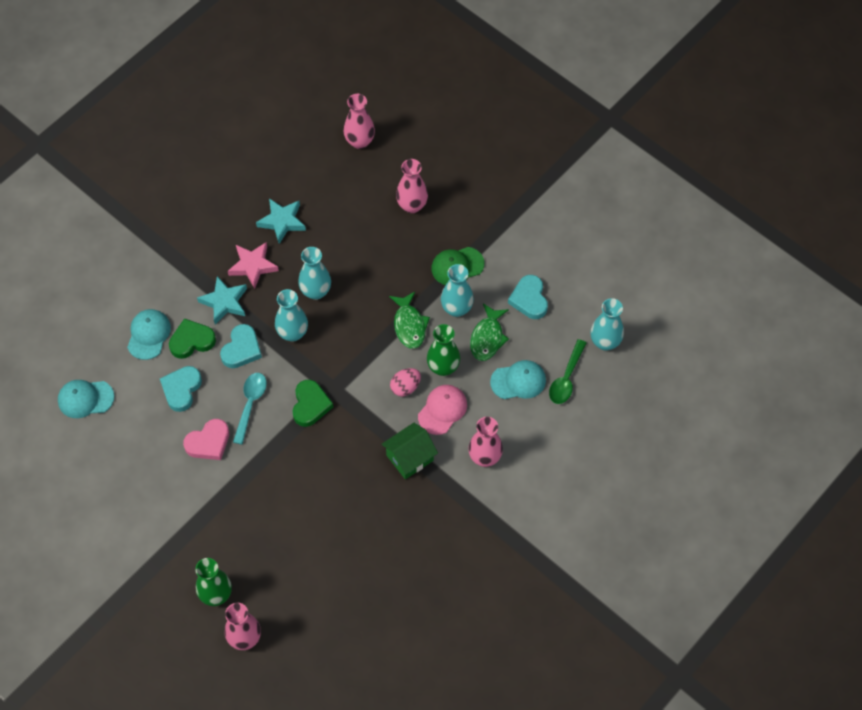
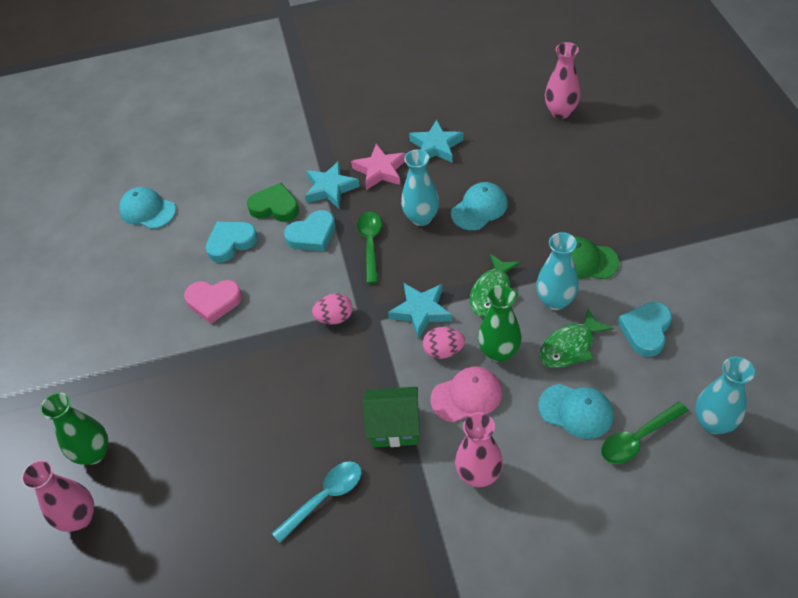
camera: 40 degrees right, 10 degrees down
(148, 335) = (243, 184): turquoise cap -> turquoise cap (479, 208)
(250, 404) = (280, 287): turquoise spoon -> turquoise spoon (325, 497)
(292, 333) = (370, 244): turquoise vase -> green spoon
(310, 405) = (334, 318): green heart -> pink egg
(369, 366) = (421, 311): none -> turquoise star
(412, 205) = (574, 185): pink vase -> none

